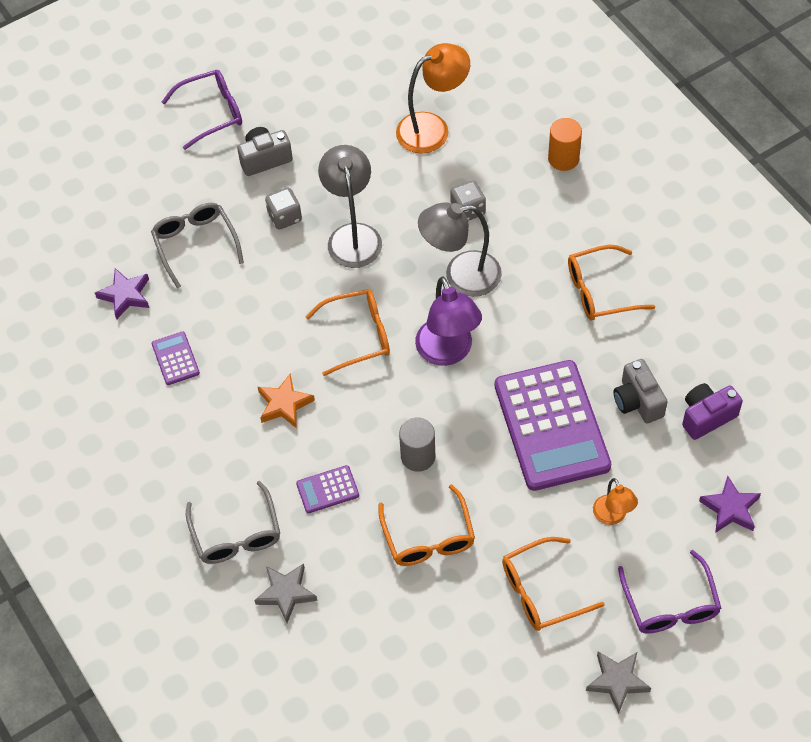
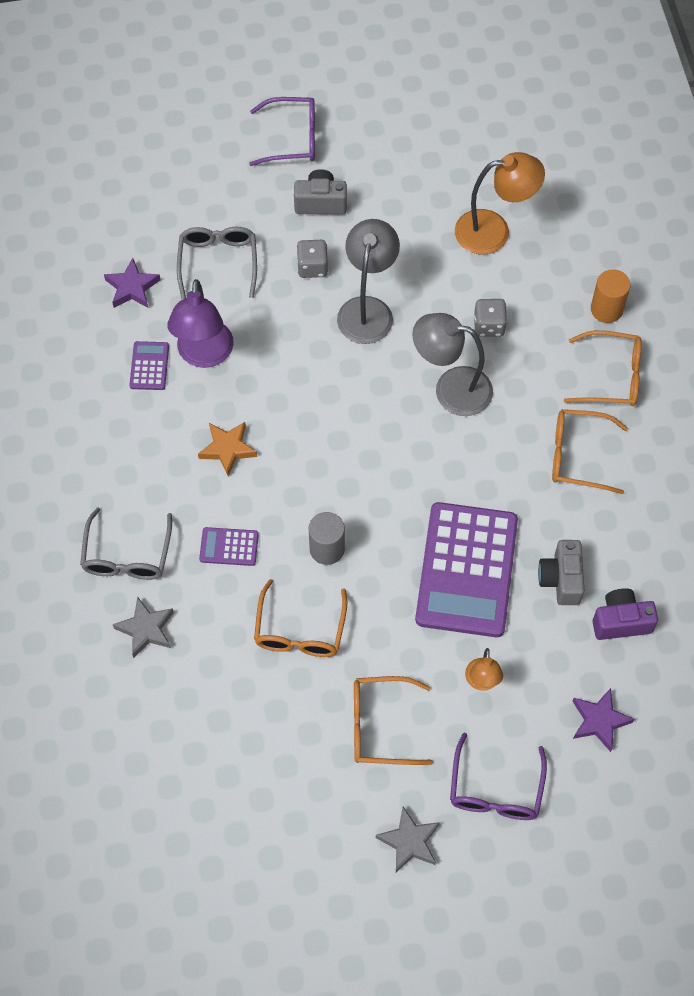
camera: 20 degrees right, 5 degrees up
(358, 335) = (327, 410): orange glasses -> orange glasses (612, 376)
(448, 352) = (403, 459): purple lamp -> purple lamp (204, 355)

